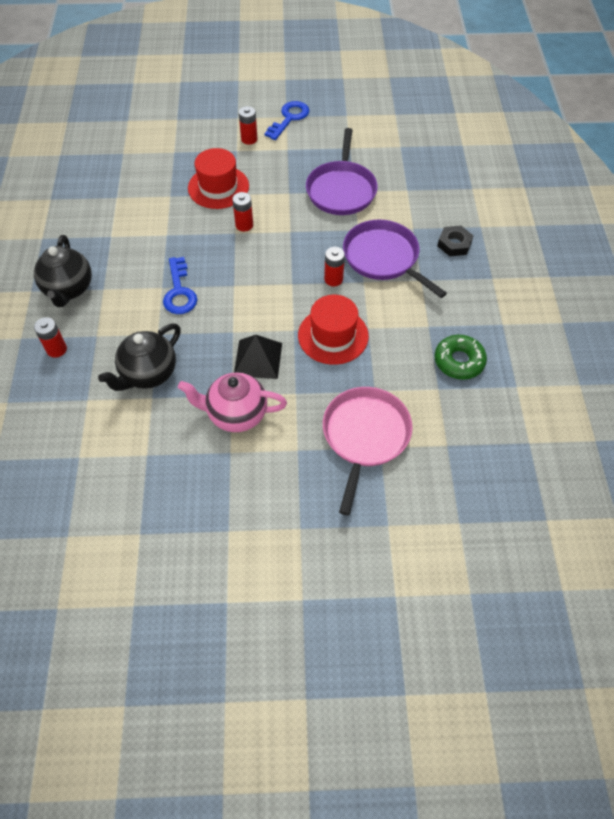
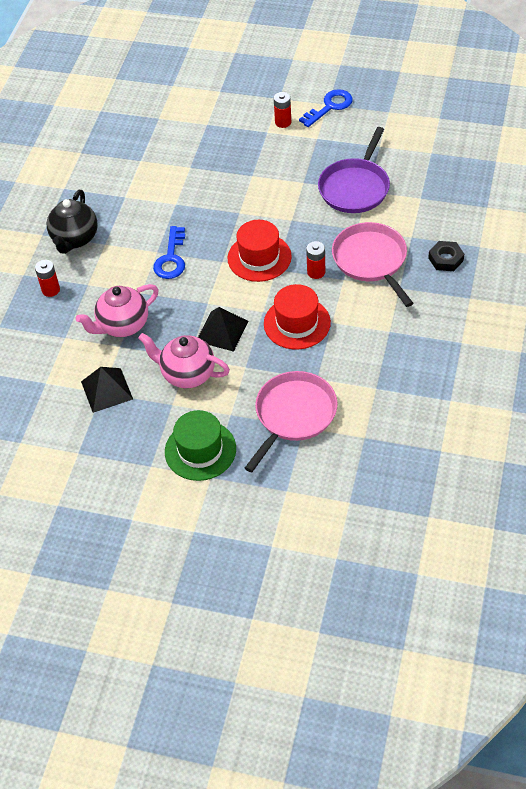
camera: 20 degrees right, 5 degrees down
(148, 374) = (122, 325): black teapot -> pink teapot
(152, 451) = (107, 390): none -> black pyramid
(218, 187) = (238, 166): red hat -> red hat (259, 257)
(244, 225) = (250, 206): red battery -> none
(278, 499) = (200, 450): none -> green hat
(383, 258) = (371, 260): purple pan -> pink pan
(459, 361) = (405, 368): green donut -> none

